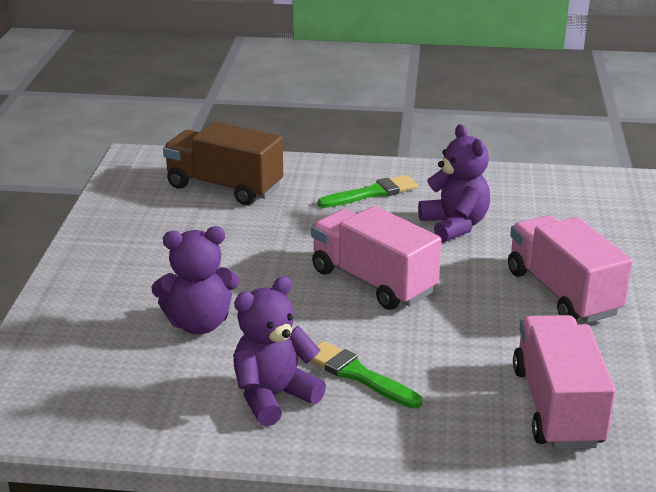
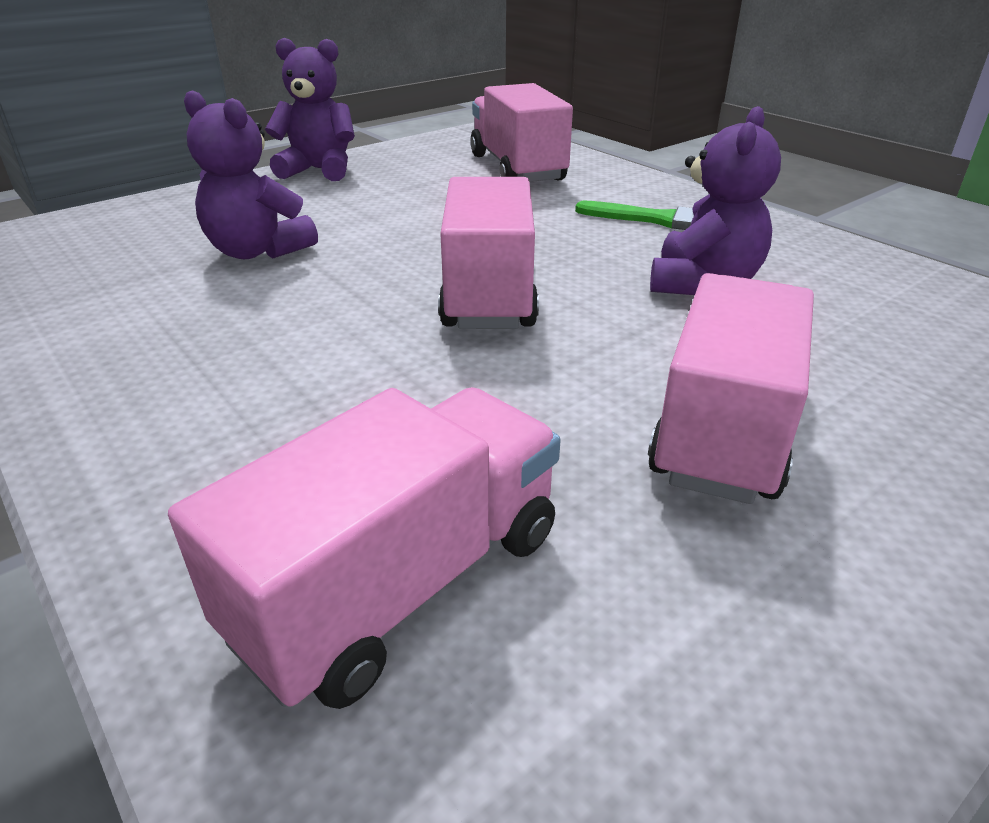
camera: 45 degrees right, 5 degrees up
(224, 187) = (517, 168): brown truck -> pink truck
(273, 396) = (158, 342): purple teddy bear -> purple teddy bear (319, 170)
(358, 375) = (270, 371): green brush -> none

